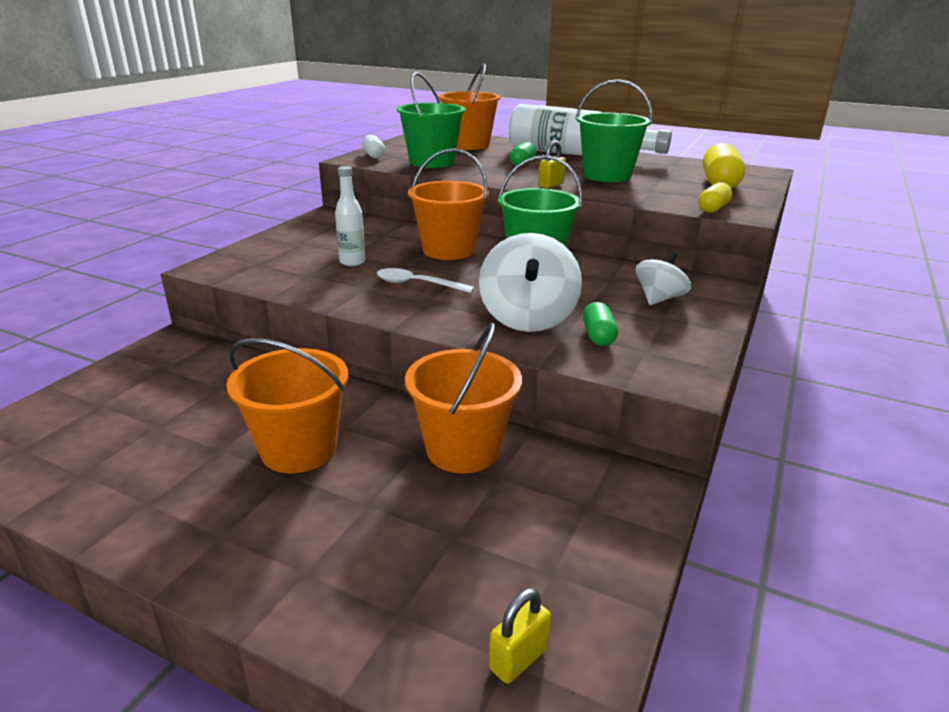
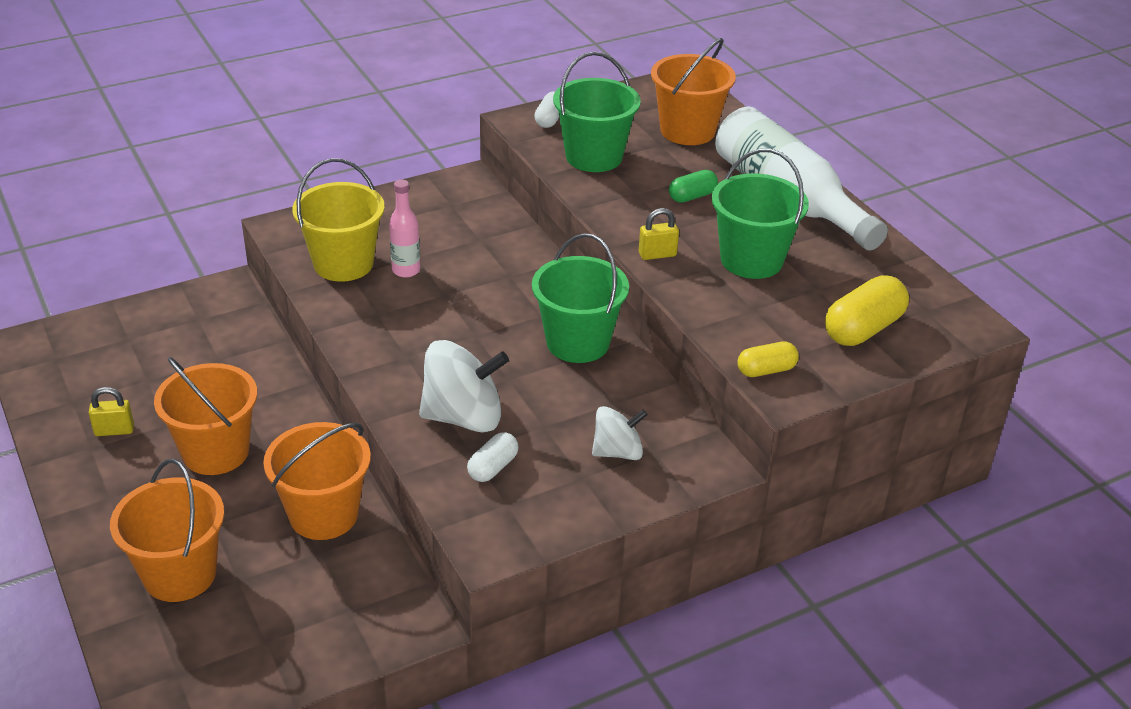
camera: 35 degrees right, 10 degrees up
(294, 272) = (343, 264): none -> yellow bucket
(352, 262) = (406, 270): white bottle -> pink bottle
(417, 284) = (425, 328): white spoon -> none
(448, 250) = (513, 290): orange bucket -> orange bucket (180, 574)
(518, 659) = (184, 676): yellow padlock -> yellow padlock (114, 430)
(528, 318) = (463, 417): white spinning top -> white spinning top turned 135 degrees counterclockwise
(598, 336) = (493, 467): green capsule -> white capsule

